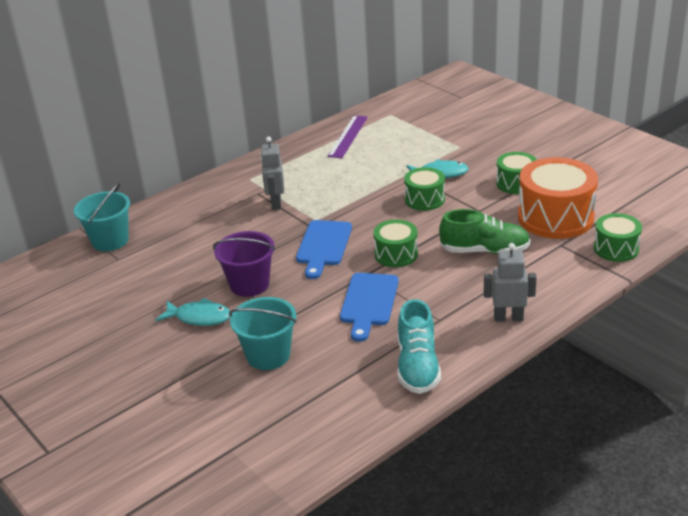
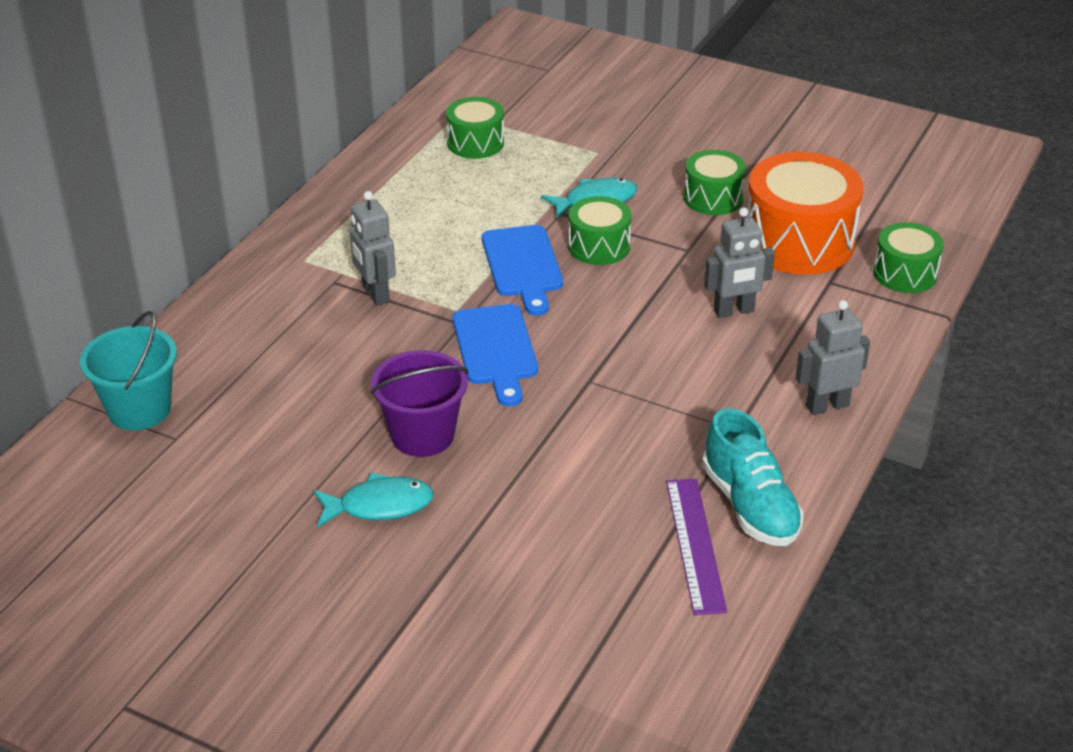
camera: 25 degrees left, 5 degrees up
(268, 355) = (527, 541): turquoise bucket -> none
(348, 136) = (416, 161): purple ruler -> purple ruler (695, 544)
(368, 303) = (620, 425): blue cutting board -> blue cutting board (522, 266)
(396, 254) = (612, 341): green drum -> green drum (475, 143)
(485, 251) = (734, 311): green shoe -> grey robot

